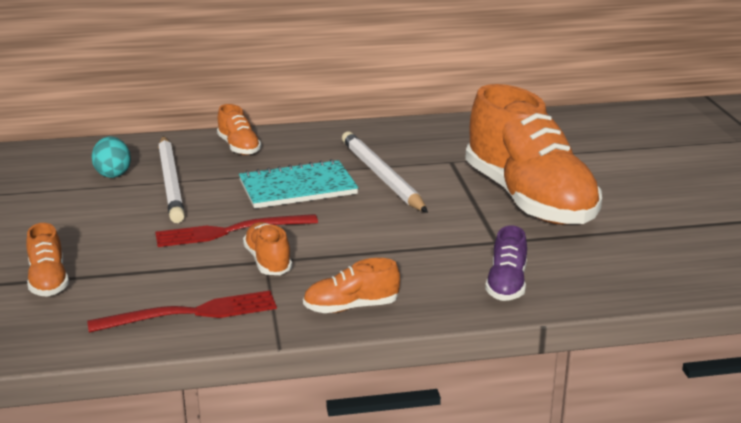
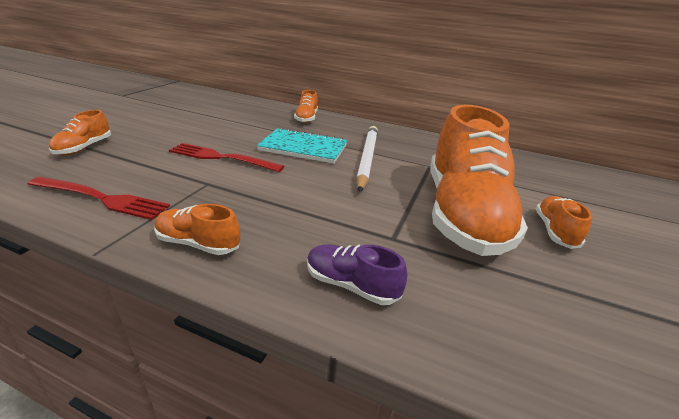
camera: 30 degrees right, 5 degrees up
(113, 174) = (222, 111): turquoise egg -> none
(171, 182) = (241, 123): white pencil -> none
(268, 261) = (208, 184): orange shoe -> orange shoe (555, 231)
(506, 284) = (351, 285): purple shoe -> purple shoe turned 75 degrees clockwise

